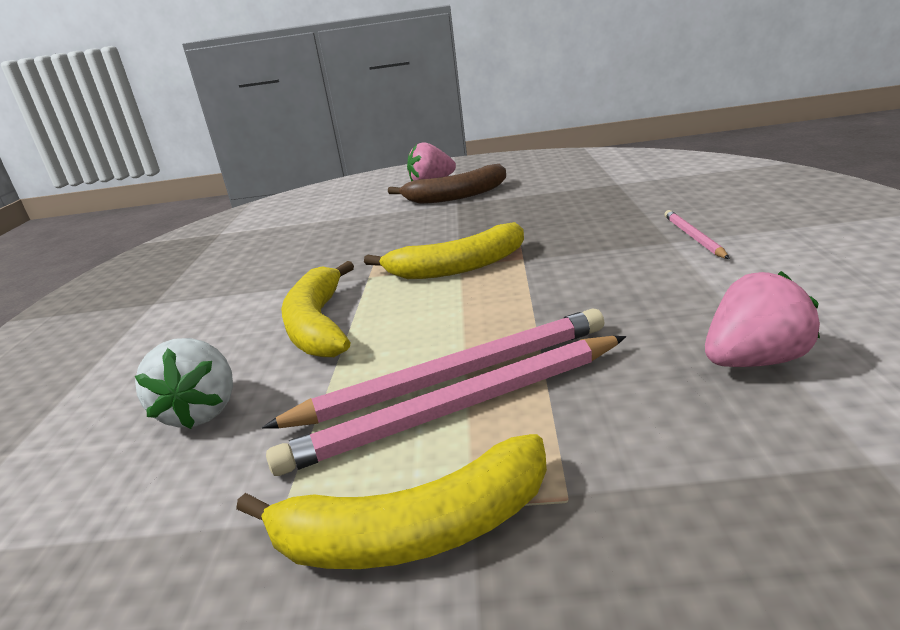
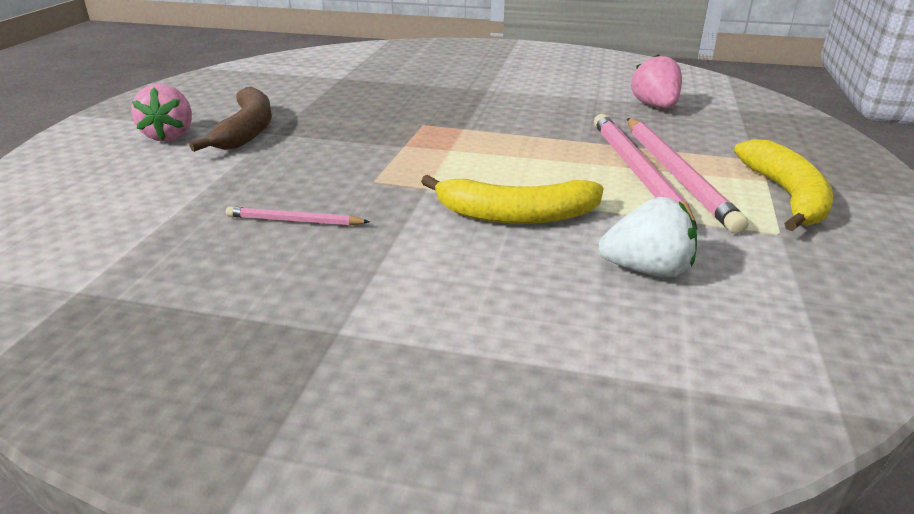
camera: 80 degrees left, 5 degrees up
(457, 267) = (451, 151): yellow banana -> none
(693, 237) = (489, 83): pink pencil -> pink pencil (294, 221)

